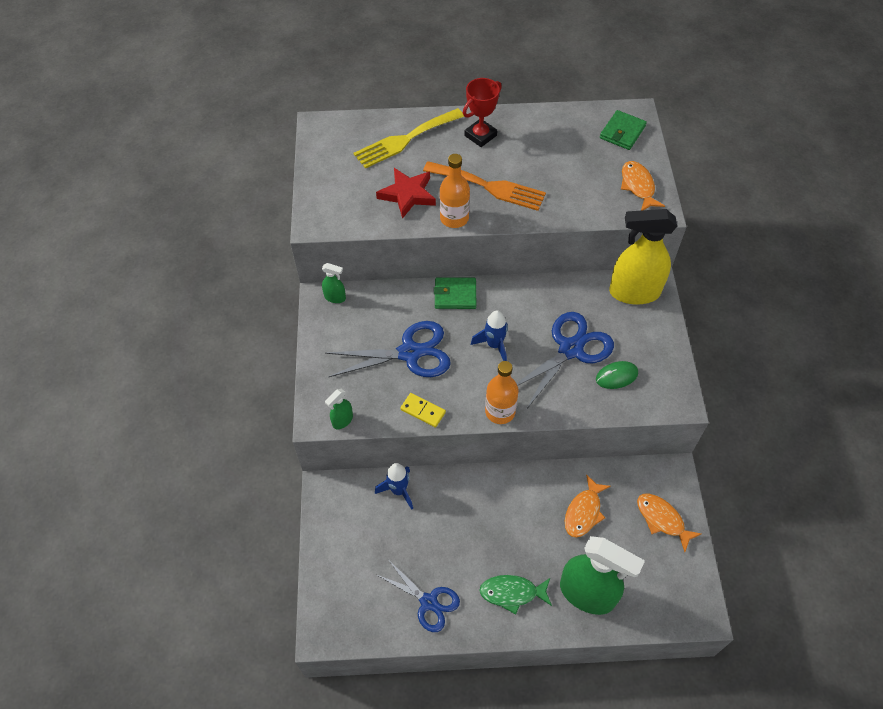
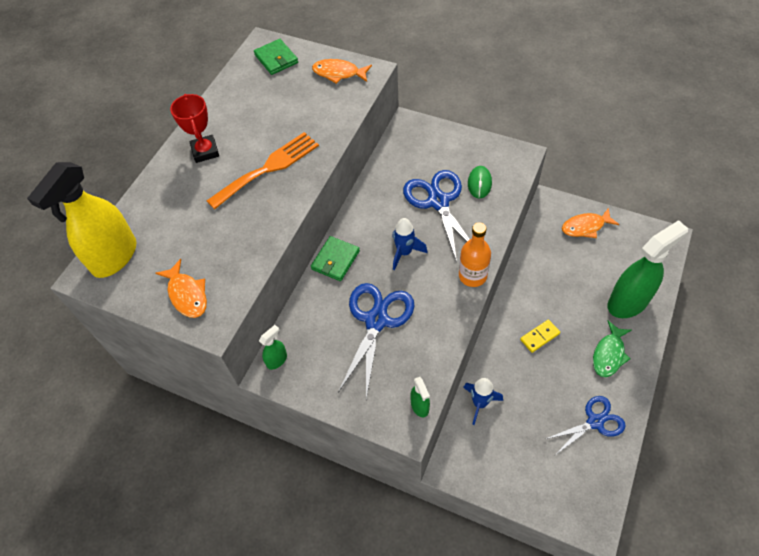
camera: 60 degrees left, 0 degrees up
(405, 140) = (164, 209): yellow fork -> none
(407, 195) = (233, 233): red star -> none
(423, 411) = (443, 334): yellow domino -> yellow domino (539, 337)
(454, 218) = (286, 207): orange bottle -> none
(584, 512) = (558, 274): orange fish -> orange fish (187, 294)
(634, 292) = (408, 138): yellow spray bottle -> yellow spray bottle (114, 257)

